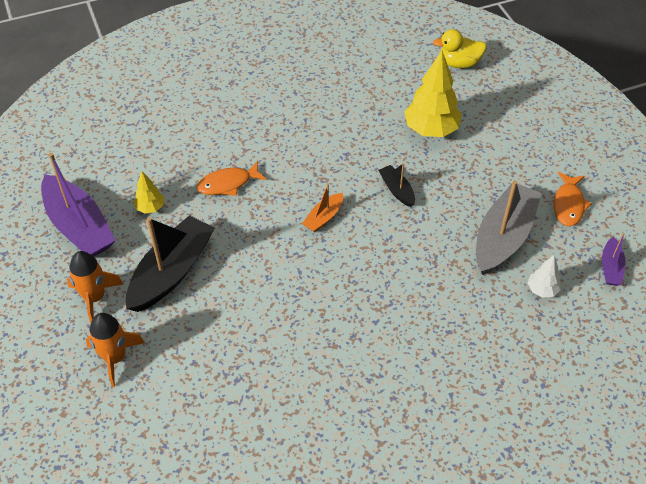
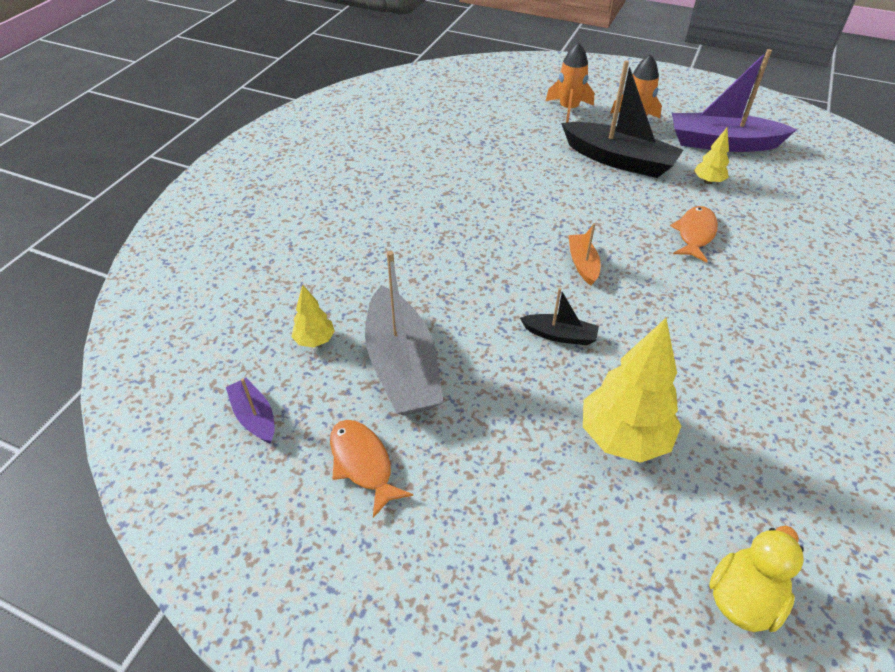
camera: 135 degrees right, 5 degrees down
(172, 272) = (619, 160): black boat -> black boat turned 45 degrees counterclockwise
(542, 290) = (315, 340): white tree -> yellow tree

